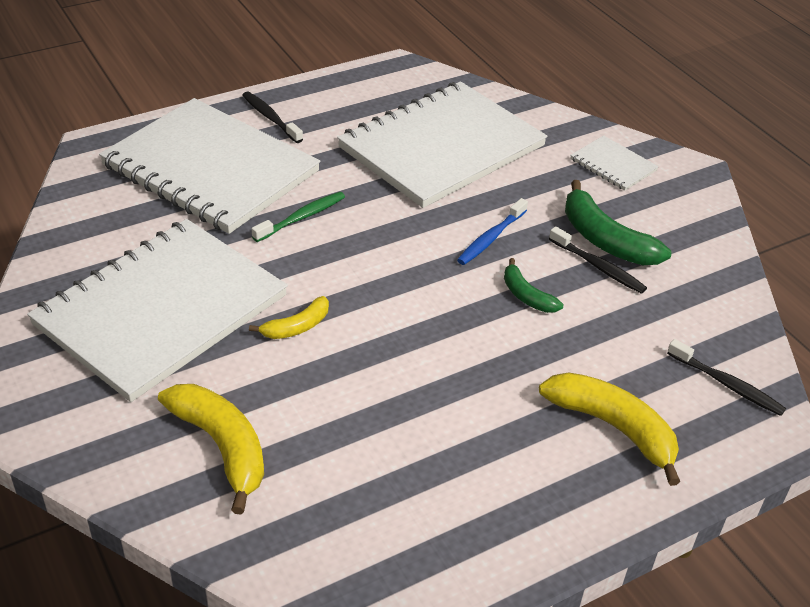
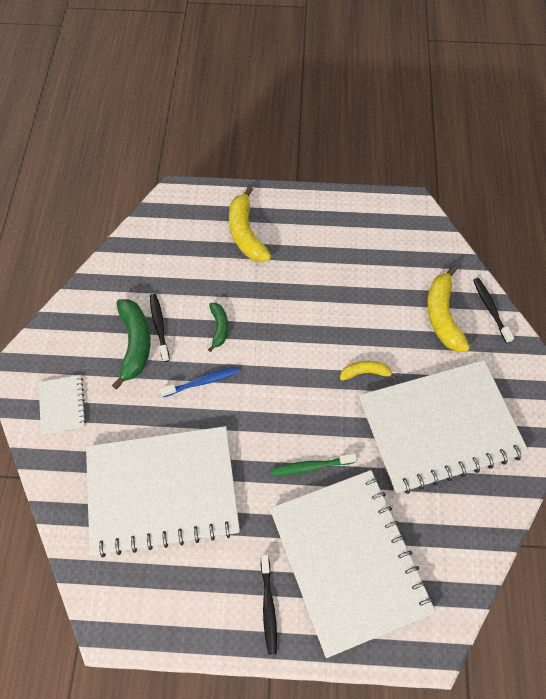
camera: 145 degrees left, 20 degrees up
(726, 384) = (169, 226): black toothbrush -> black toothbrush (490, 309)

